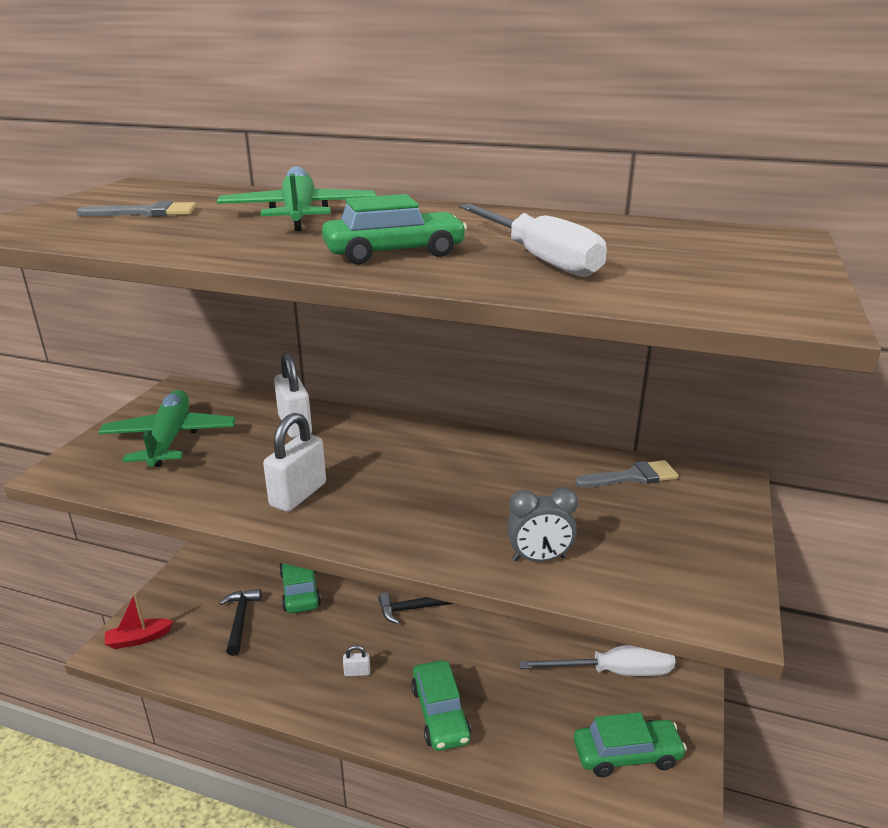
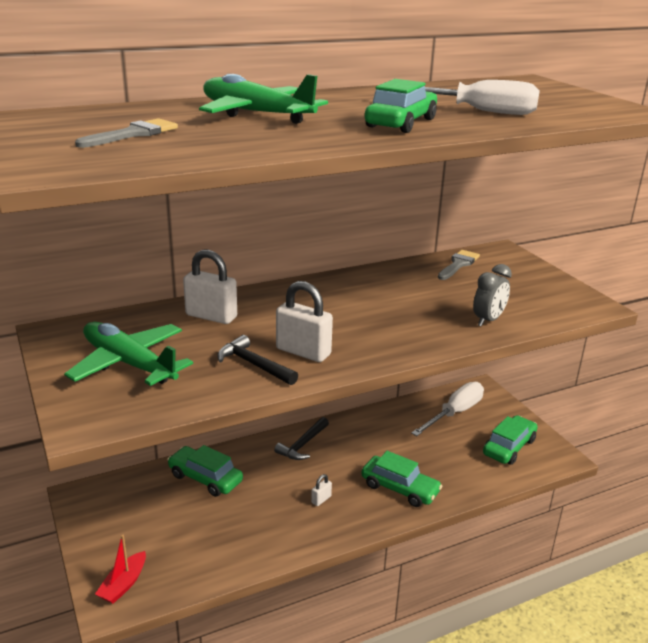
camera: 45 degrees left, 0 degrees up
(240, 620) = (190, 522): black hammer -> black hammer (254, 365)
(298, 494) = (303, 352): white padlock -> white padlock turned 45 degrees counterclockwise

